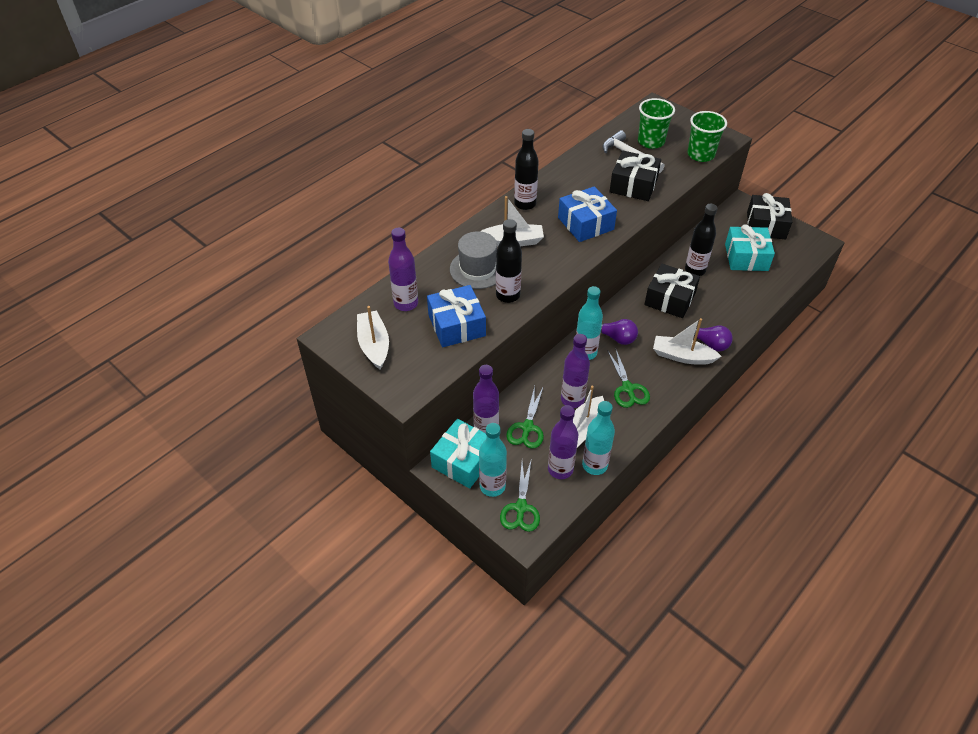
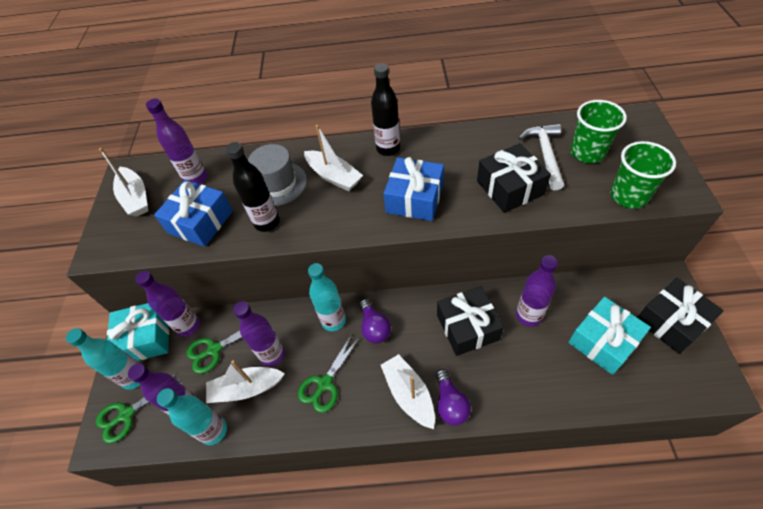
camera: 50 degrees right, 5 degrees up
(374, 345) = (136, 198): white boat -> white boat turned 120 degrees clockwise
(695, 270) = (528, 316): black bottle -> purple bottle

